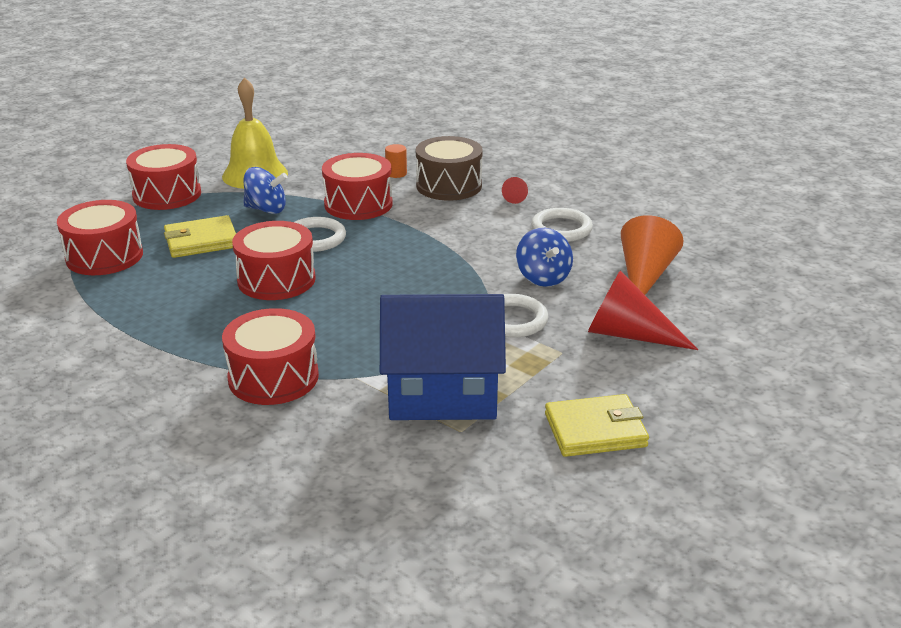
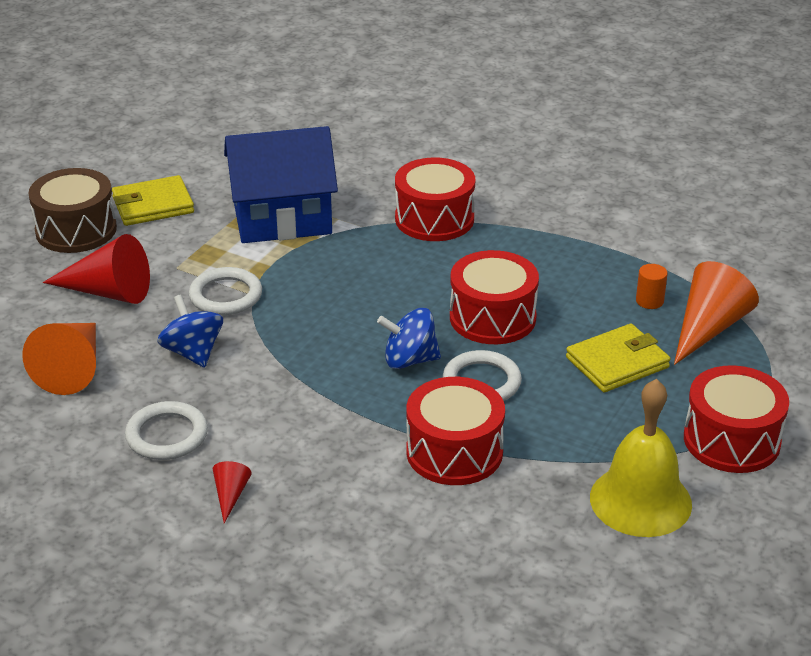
camera: 170 degrees right, 5 degrees up
(104, 256) = (708, 327): red drum -> orange cone
(266, 209) = (574, 426): blue spinning top -> blue spinning top (409, 360)
(396, 173) = (425, 530): orange cylinder -> orange cylinder (649, 301)
(449, 186) = (335, 509): brown drum -> brown drum (76, 230)

